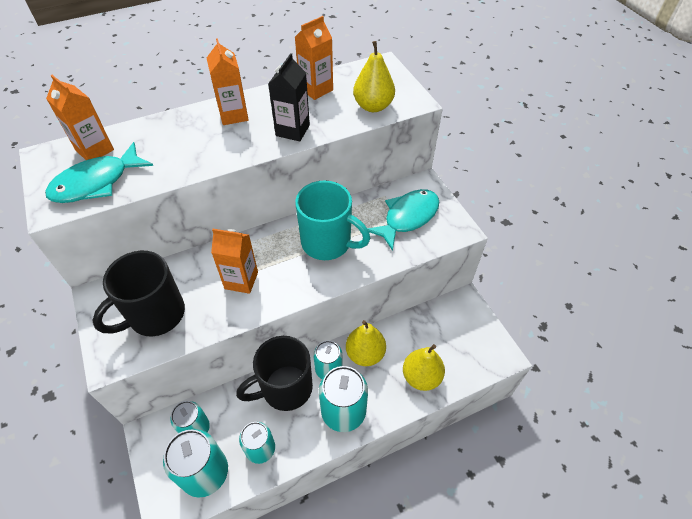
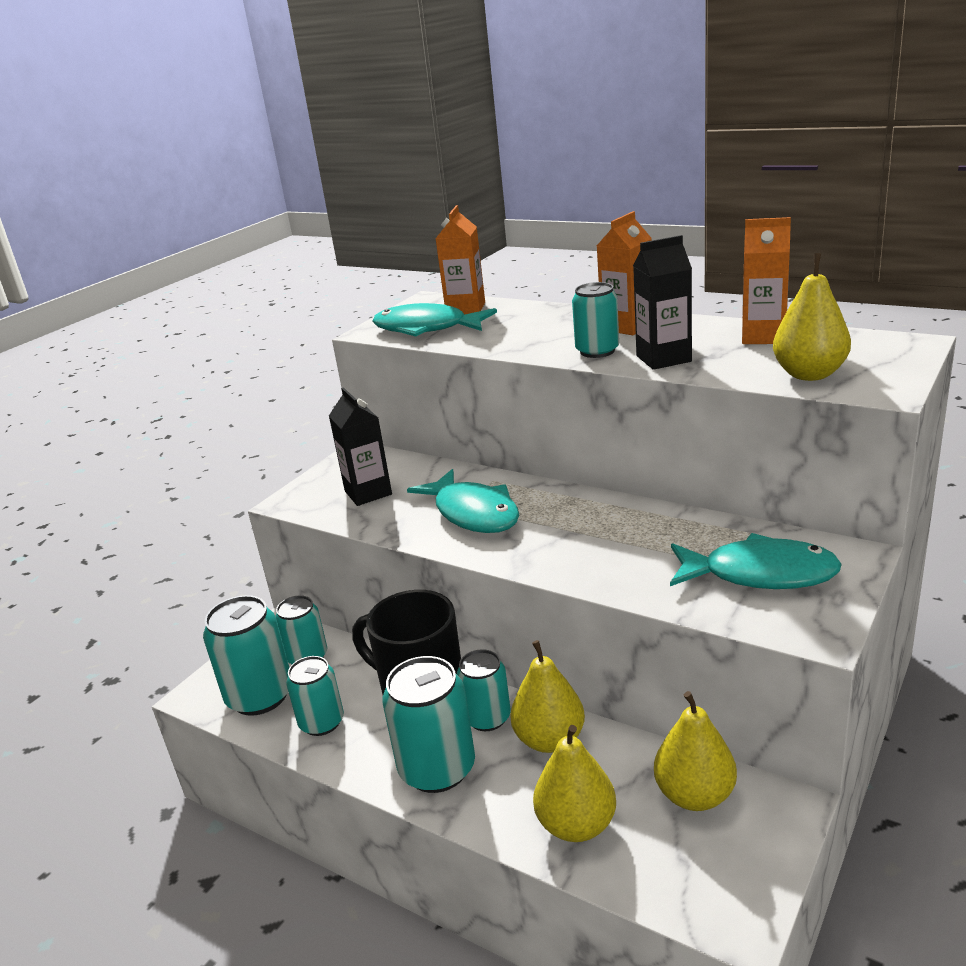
camera: 60 degrees right, 25 degrees down
(155, 315) = (368, 493): black mug -> black carton
(241, 280) = (473, 513): orange carton -> turquoise fish
(248, 143) = (597, 351): none -> turquoise can
(328, 243) = (611, 537): turquoise mug -> none
(438, 325) = (694, 795): none -> yellow pear

